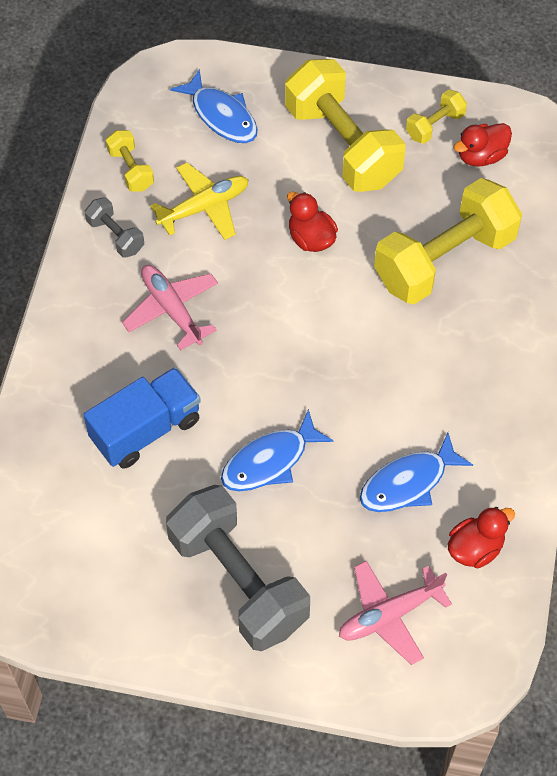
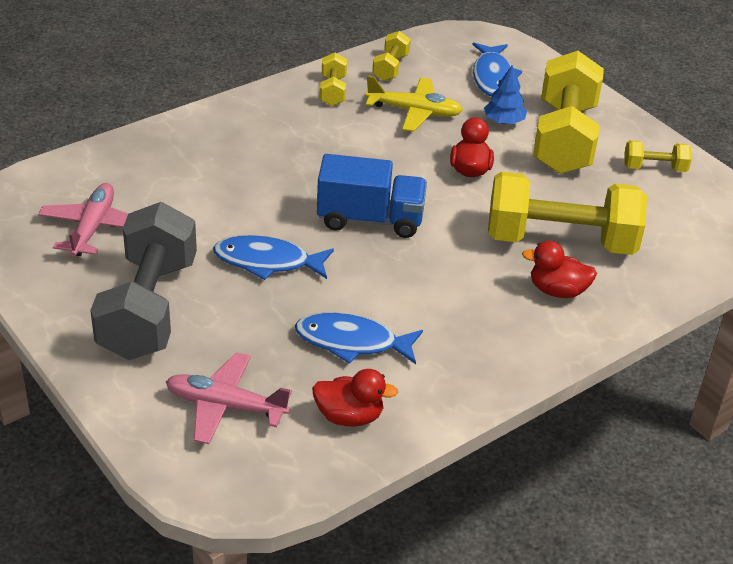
camera: 40 degrees right, 20 degrees down
(115, 236) = (333, 91): grey dumbbell -> yellow dumbbell
(146, 429) = (208, 191): blue truck -> blue truck (370, 219)
(172, 310) = (316, 146): pink plane -> pink plane (93, 228)
(281, 162) = (503, 121): none -> blue tree
(481, 156) = (671, 204): red duck -> red duck (557, 291)

